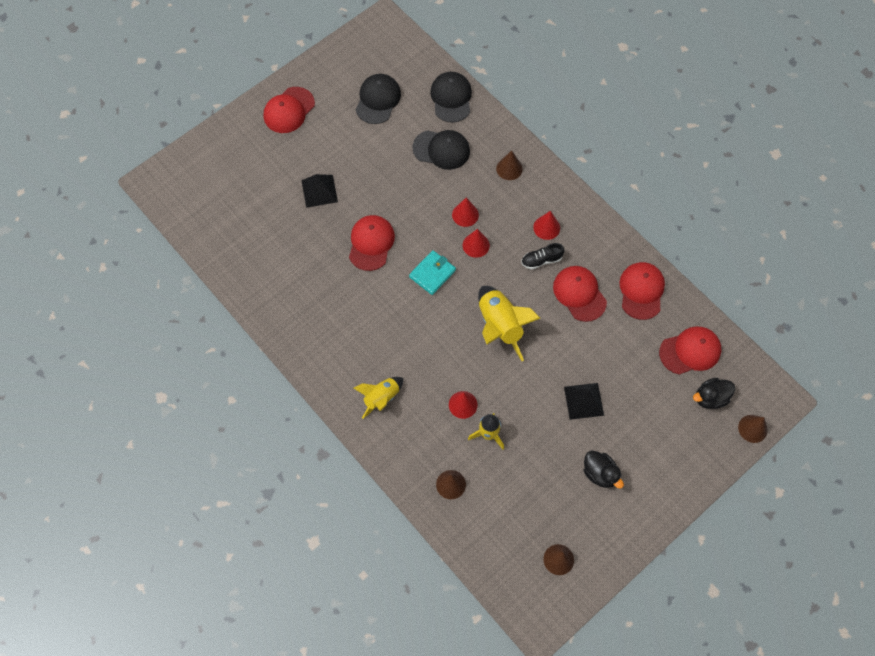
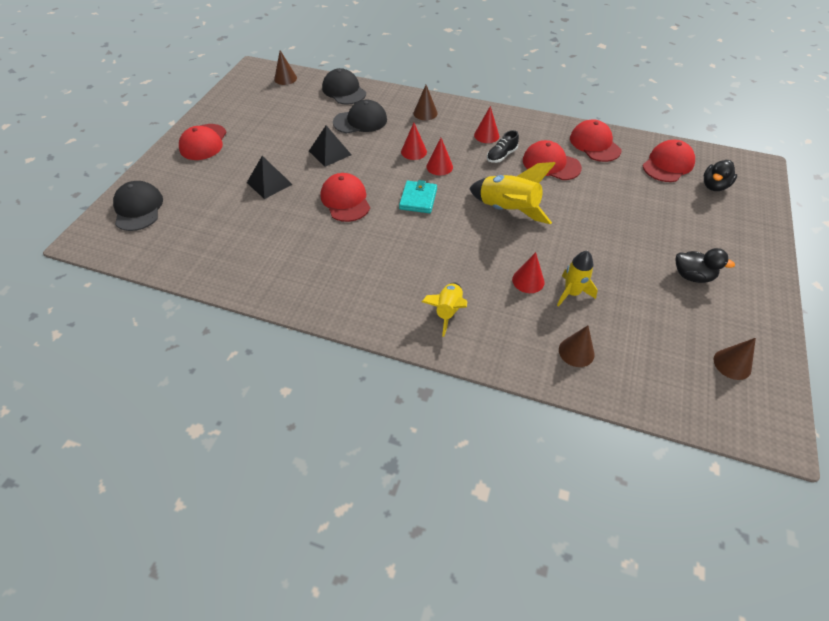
camera: 30 degrees left, 15 degrees down
(378, 100) = (282, 111): black cap -> black cap (138, 208)
(584, 401) = (625, 230): black pyramid -> black pyramid (330, 153)
(752, 428) = (764, 191): brown cone -> brown cone (285, 78)

